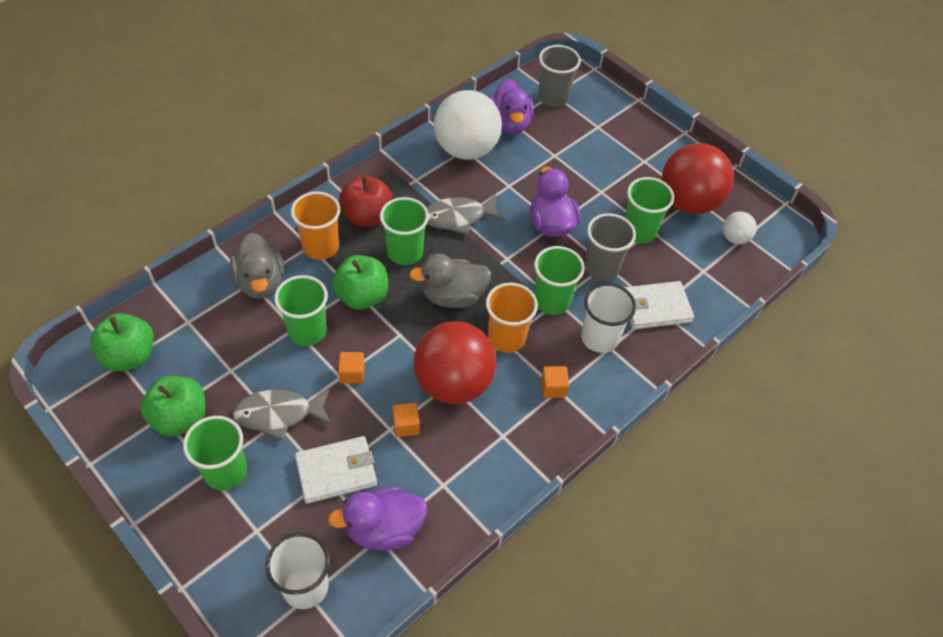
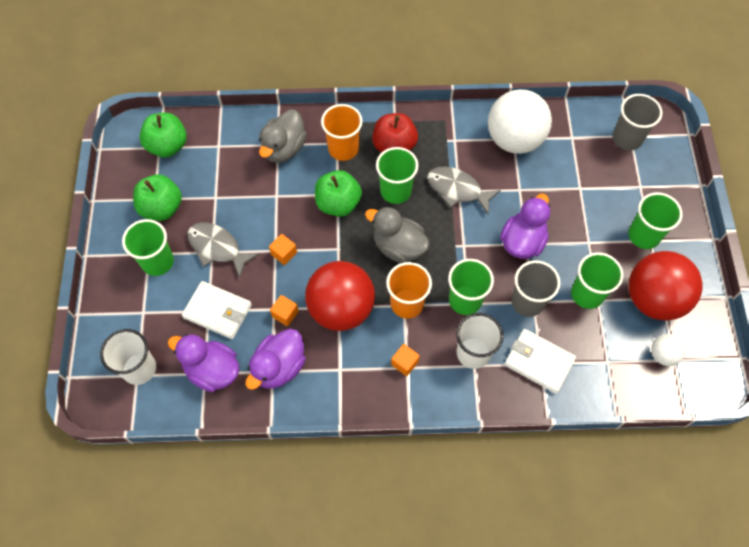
camera: 45 degrees right, 10 degrees up
(307, 331) = (282, 204): green cup -> green cup (643, 235)
(509, 123) = (569, 139): purple duck -> purple duck (279, 367)

